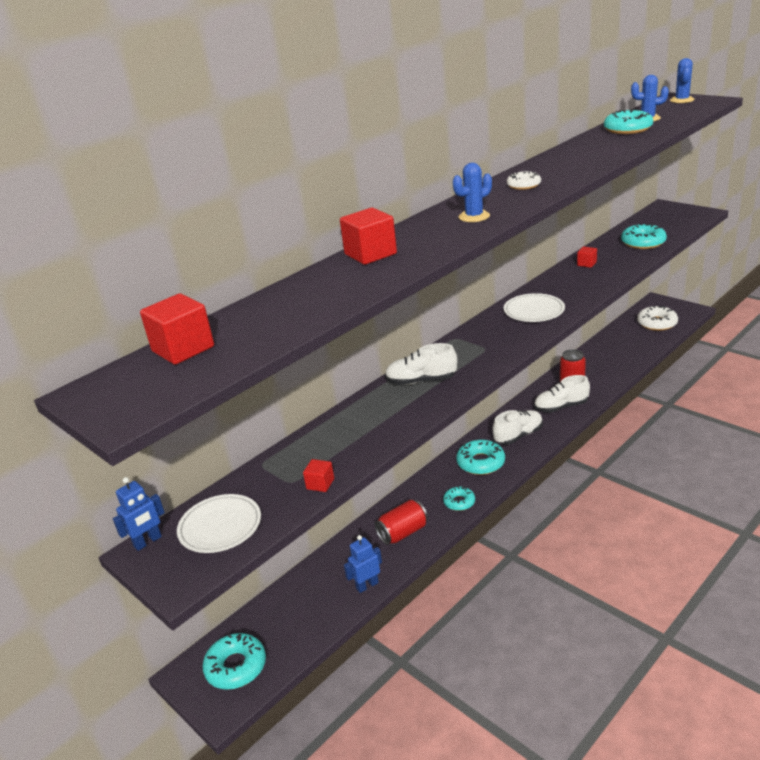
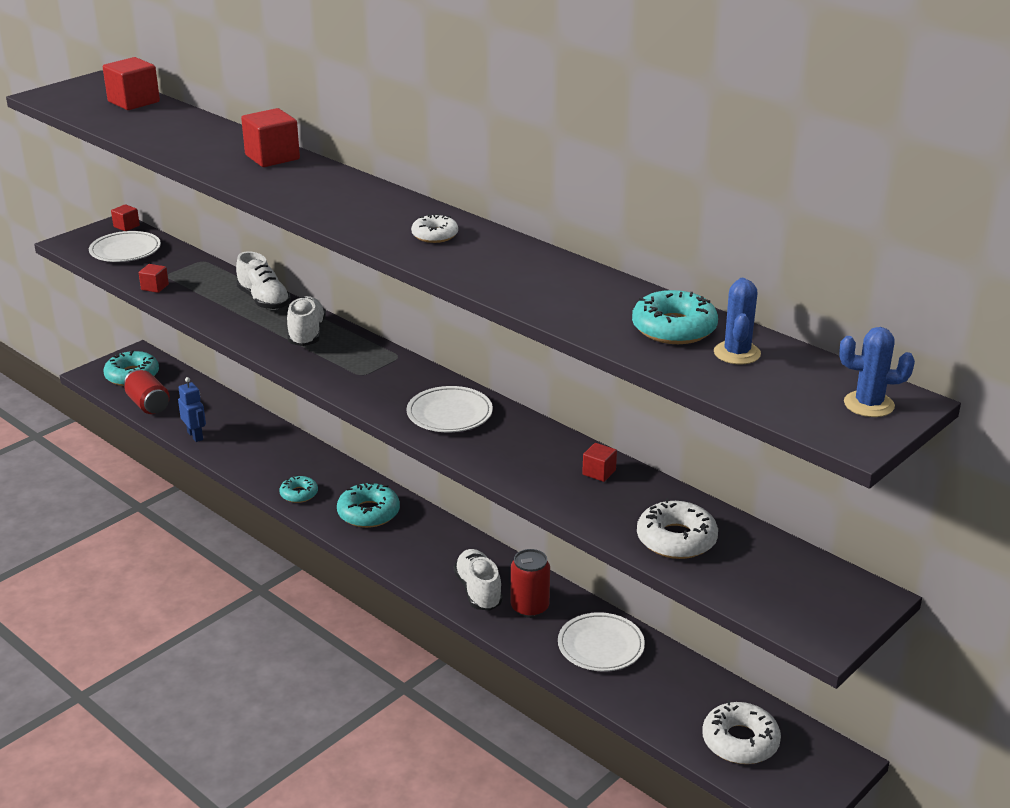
camera: 85 degrees right, 0 degrees up
(148, 542) = (126, 226): blue robot -> red cube
(403, 533) = (263, 456): red can -> red can (148, 405)
(474, 216) = (341, 204): blue cactus -> none
(518, 435) = (418, 546): white shoe -> white shoe (264, 300)
(599, 363) = (600, 646): none -> white plate
(643, 242) = (676, 539): turquoise donut -> white donut

